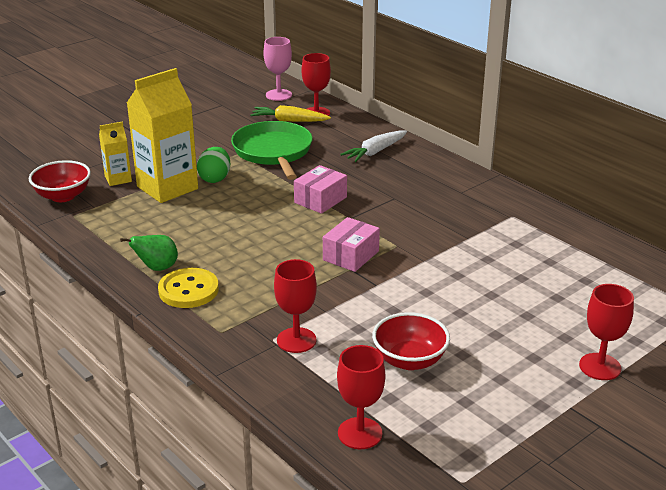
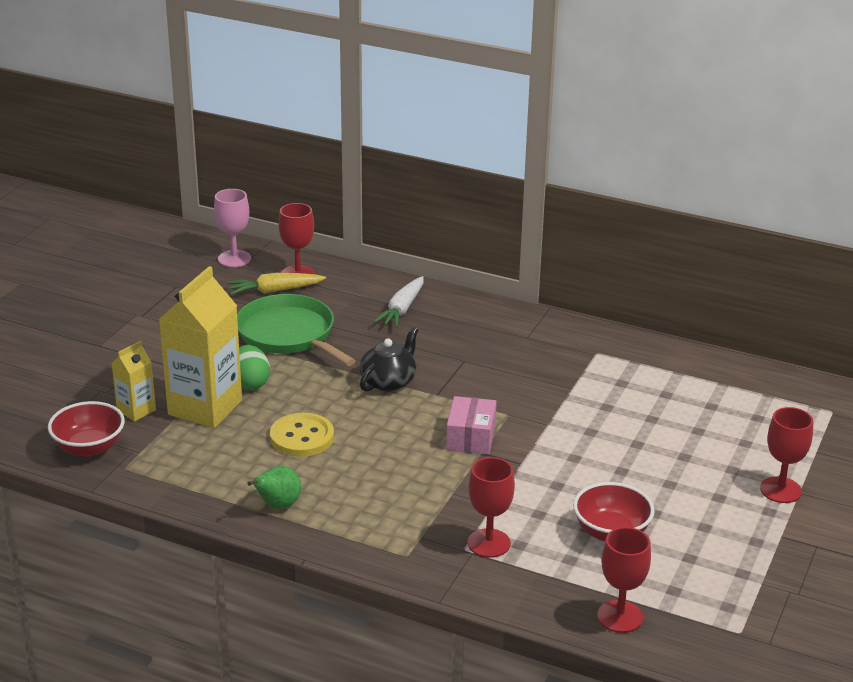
camera: 25 degrees left, 0 degrees up
(188, 290) = (334, 521): yellow button -> yellow button (302, 437)
(320, 200) = (389, 381): pink box -> black teapot

